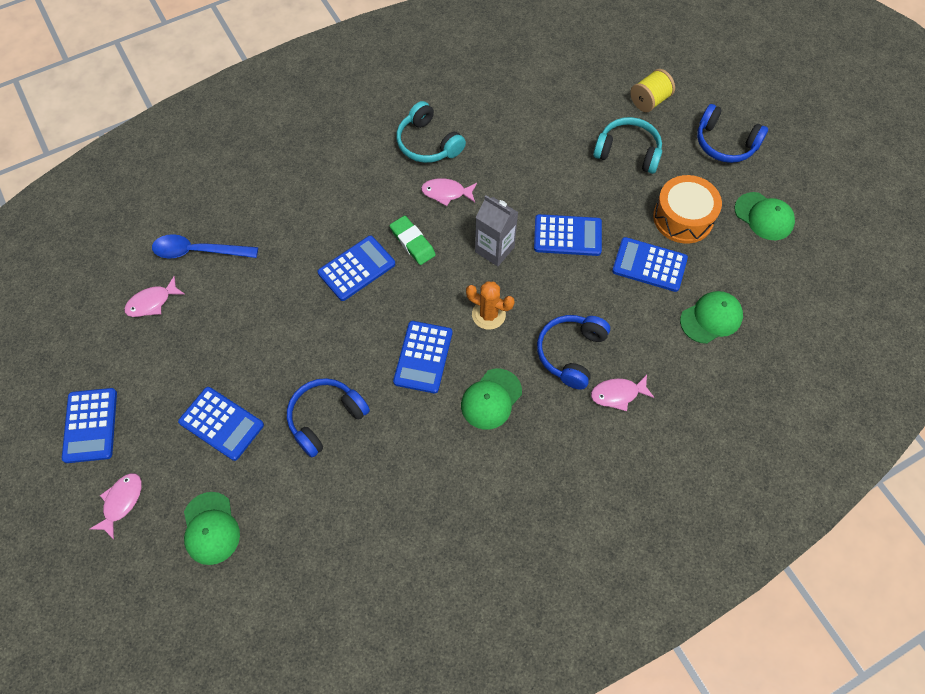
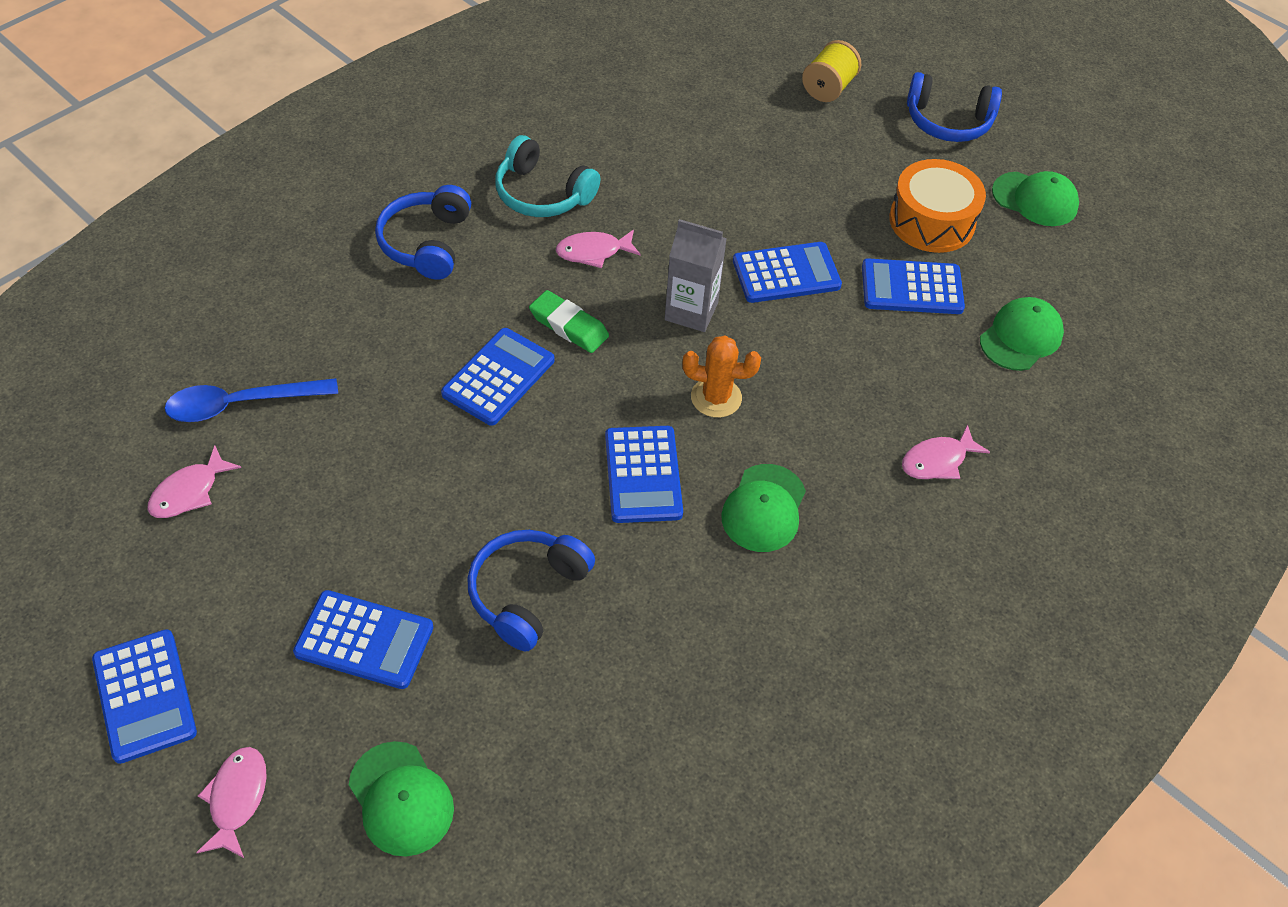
camera: 20 degrees left, 10 degrees down
(570, 353) = (851, 422): blue headphones -> blue headphones (426, 243)
(628, 152) = (825, 154): turquoise headphones -> none

